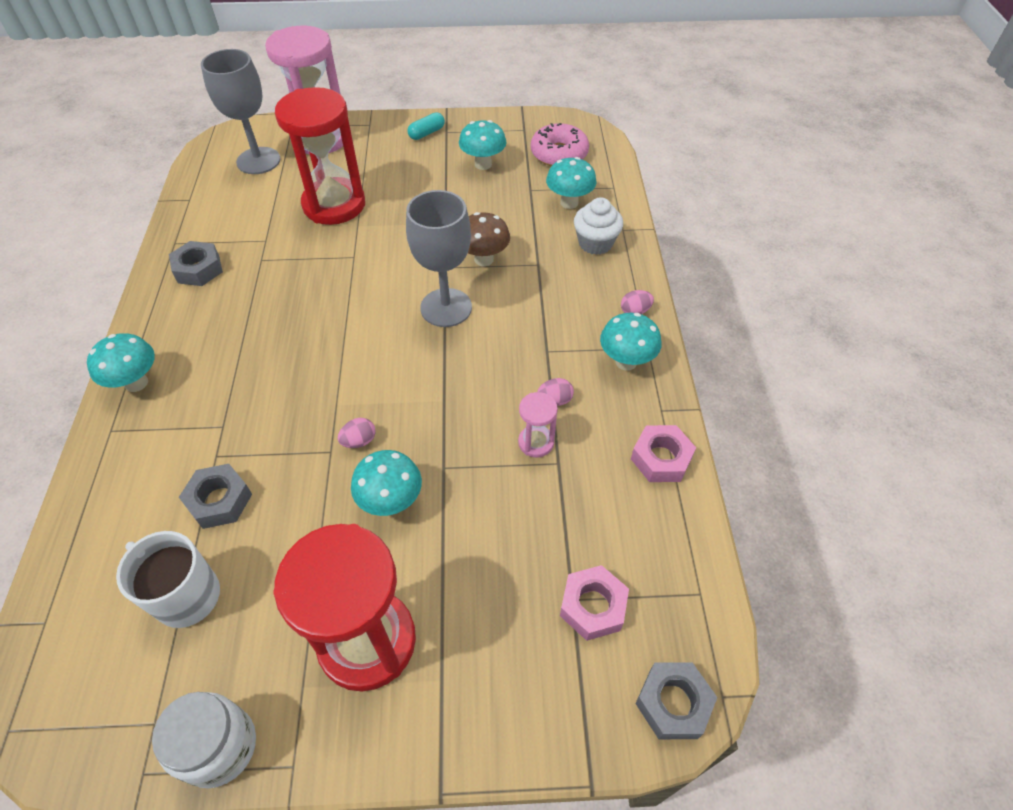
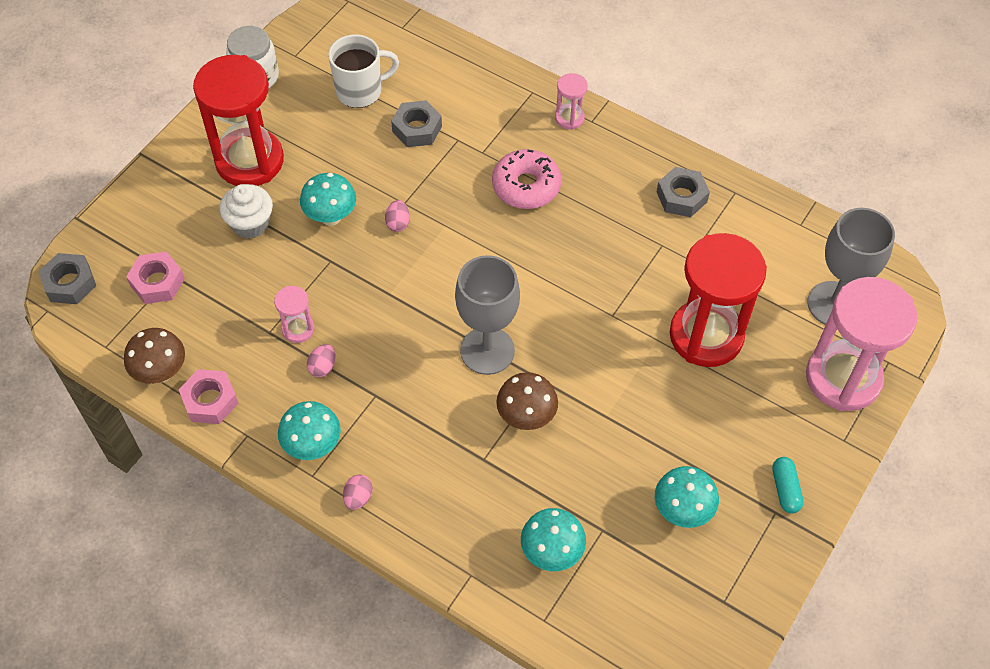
camera: 125 degrees right, 5 degrees up
(136, 383) = (569, 118): turquoise mushroom -> pink hourglass
(559, 154) = (646, 606): pink donut -> pink donut (526, 186)
(595, 243) = (471, 532): white cupcake -> white cupcake (250, 224)
(675, 519) = (161, 372): none -> brown mushroom

